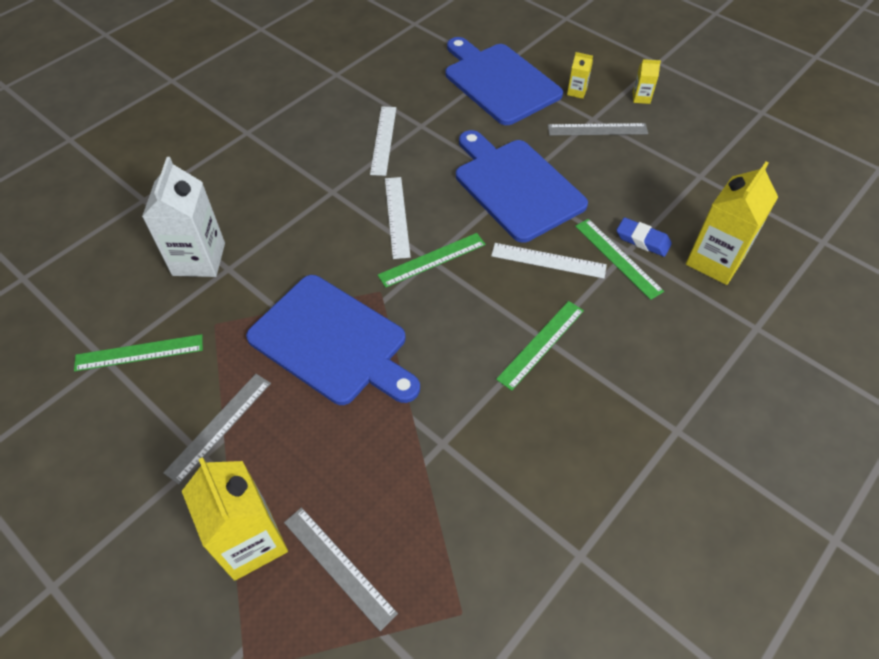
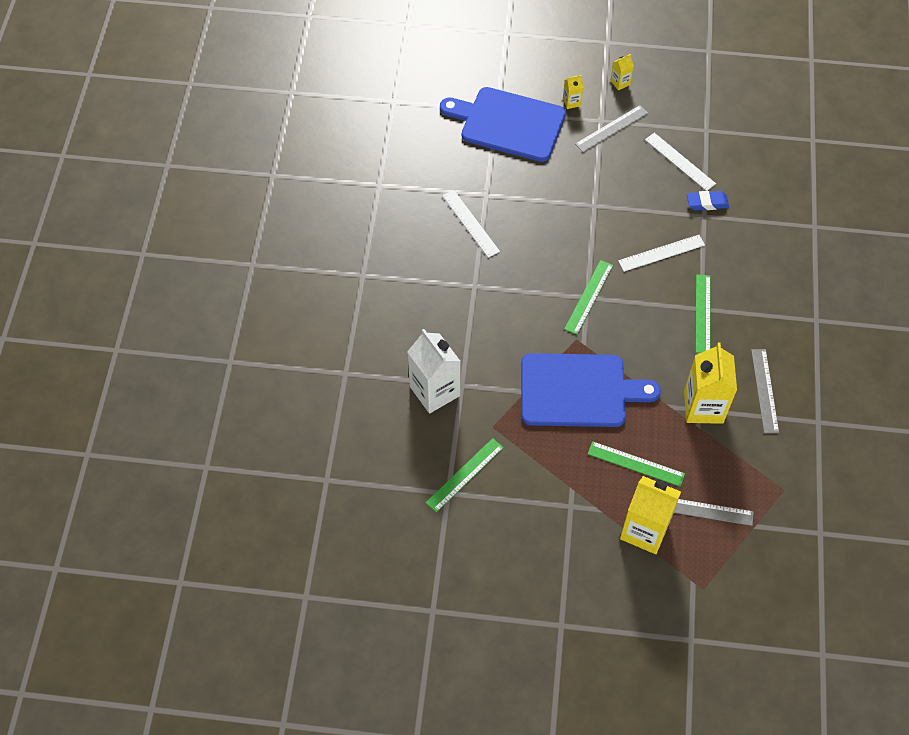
camera: 35 degrees left, 5 degrees up
(219, 426) = (562, 484): grey ruler -> grey ruler (764, 390)
(397, 216) = (537, 279): white ruler -> white ruler (680, 161)
(516, 186) = (595, 208): blue cutting board -> none
(618, 258) = (702, 225): green ruler -> green ruler (636, 464)
(715, 261) = (760, 192): yellow carton -> yellow carton (703, 406)

